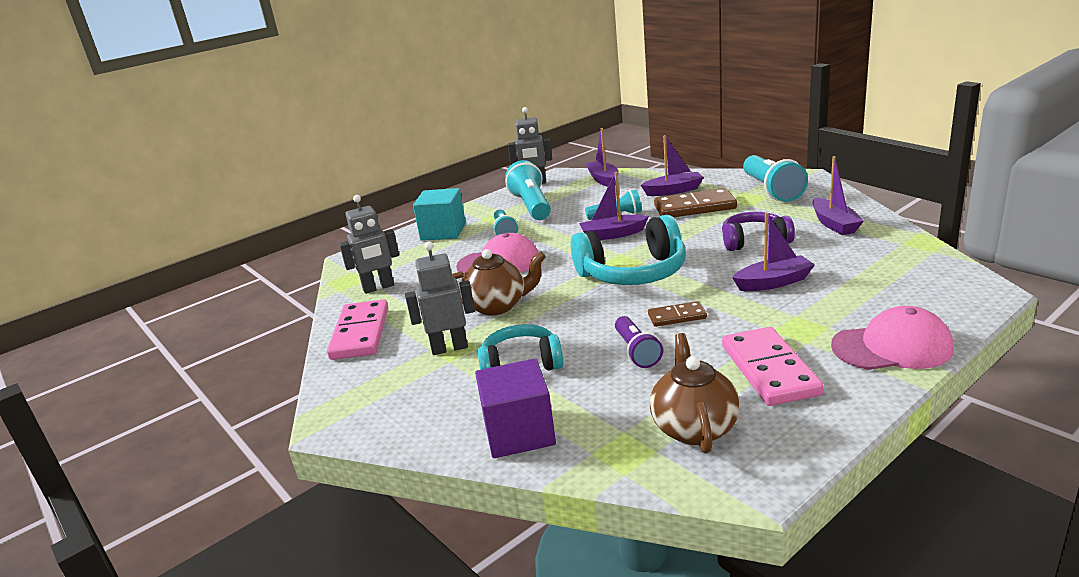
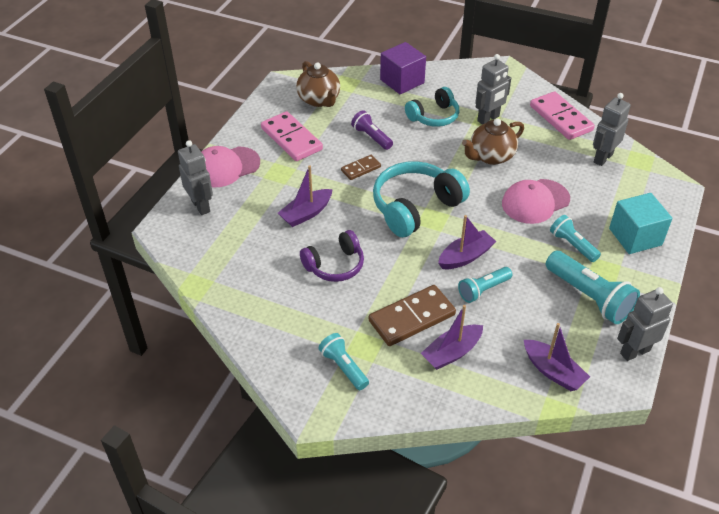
camera: 150 degrees right, 20 degrees up
(771, 190) = (344, 367): turquoise flashlight -> turquoise flashlight, size x0.60
(834, 224) = (271, 304): purple boat -> none
(929, 306) = (201, 206): none -> grey robot

